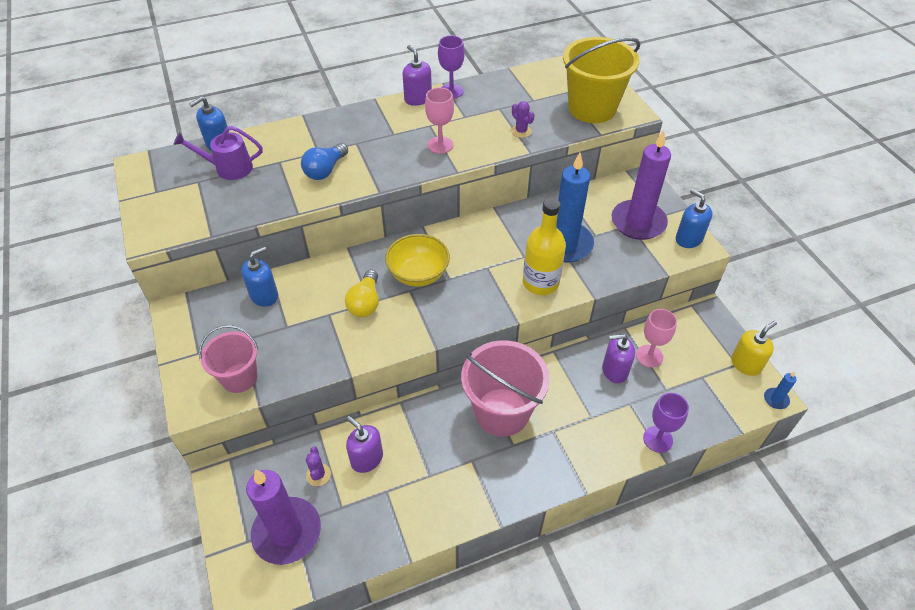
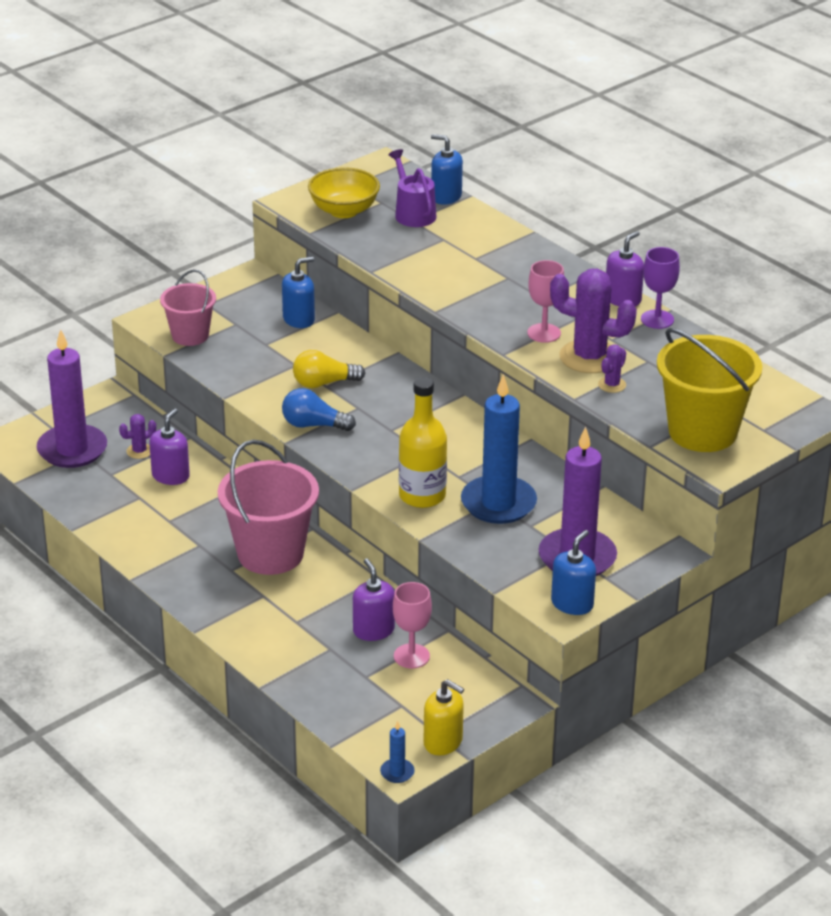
camera: 70 degrees right, 15 degrees down
(264, 295) = (299, 319): blue soap dispenser -> blue soap dispenser turned 60 degrees counterclockwise
(325, 170) = (448, 270): blue light bulb -> blue light bulb (313, 425)
(418, 274) = (385, 408): yellow bowl -> yellow bowl (344, 211)
(482, 132) = (589, 357): none -> purple cactus
(657, 439) = (288, 676): purple goblet -> none

